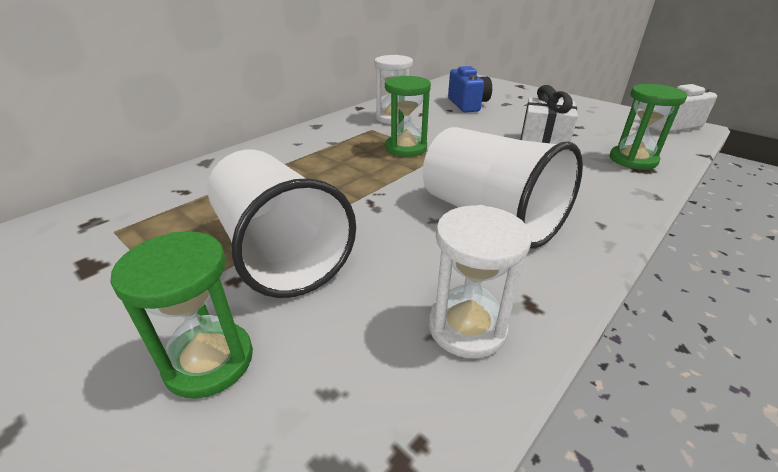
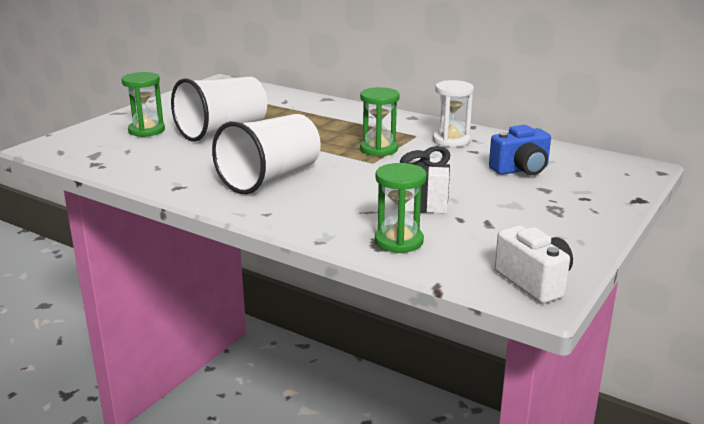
camera: 80 degrees right, 10 degrees down
(467, 327) = (161, 172): white hourglass -> none

